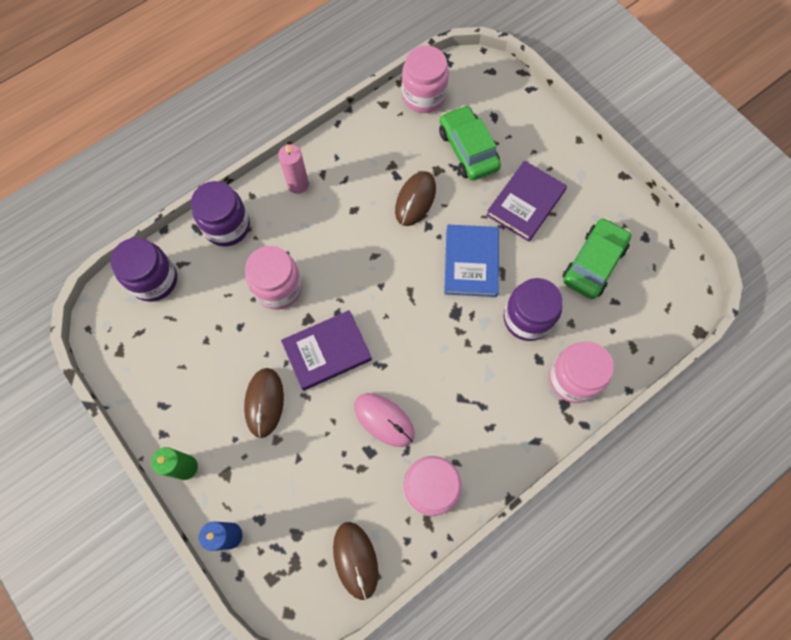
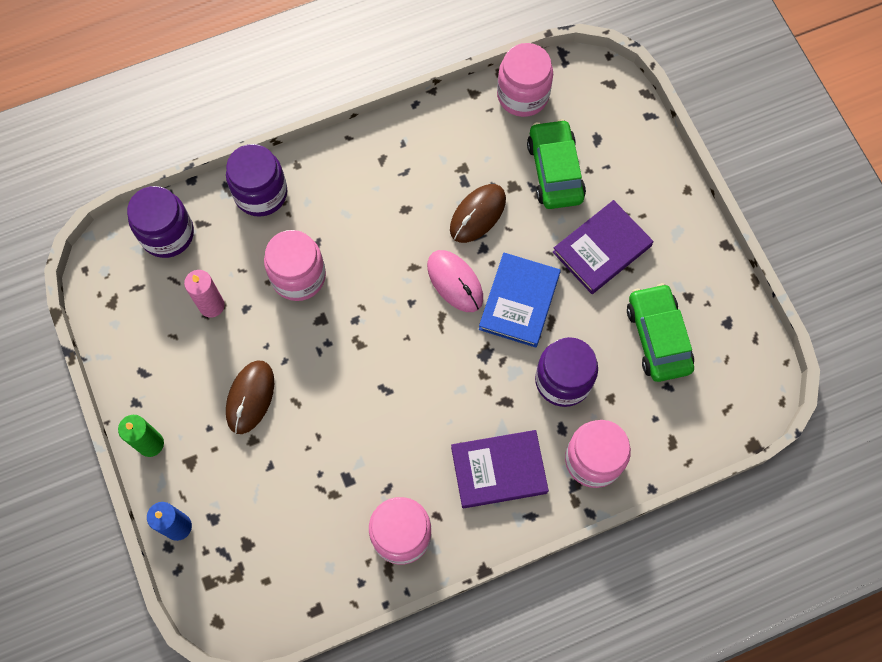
camera: 15 degrees right, 0 degrees up
(298, 184) = (351, 165): pink candle -> pink candle (211, 305)
(327, 351) = (332, 359): purple book -> purple book (499, 470)
(355, 560) = (301, 587): brown mouse -> none
(384, 420) = (372, 449): pink mouse -> pink mouse (455, 282)
(593, 263) = (658, 337): green car -> green car turned 60 degrees counterclockwise

